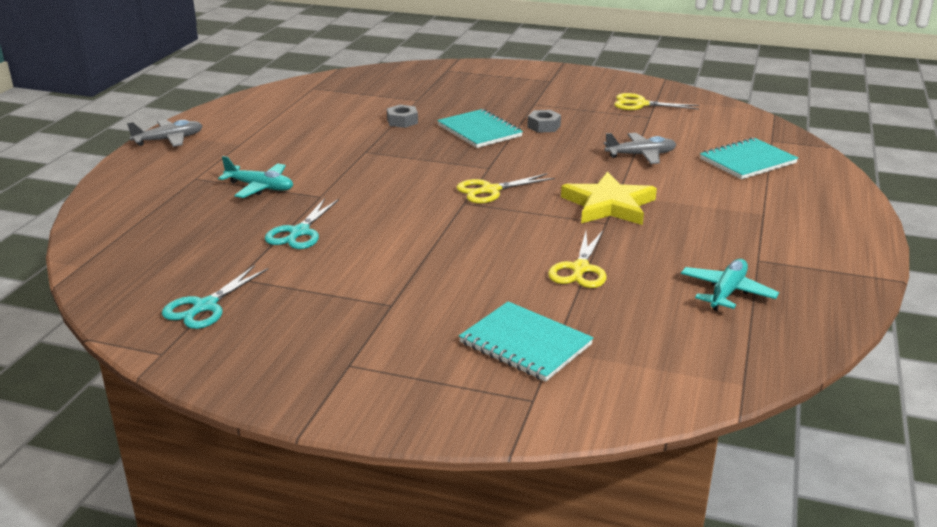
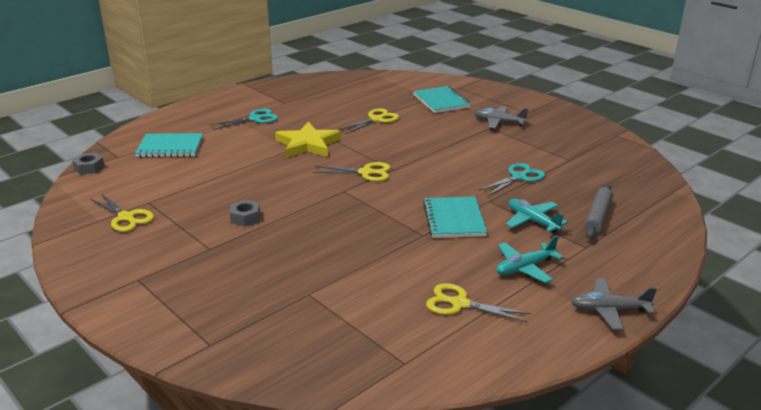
camera: 150 degrees left, 0 degrees up
(185, 210) = (597, 216): none -> grey rolling pin
(205, 306) = (591, 150): turquoise scissors -> turquoise scissors (255, 119)
(295, 118) = (460, 304): none -> yellow scissors
(402, 121) = (357, 263): grey nut -> grey nut (89, 168)
(479, 131) = (304, 229): turquoise notebook -> turquoise notebook (454, 219)
(640, 155) = (225, 170): grey plane -> grey plane (499, 122)
(727, 292) = (325, 96): turquoise plane -> turquoise plane (525, 268)

